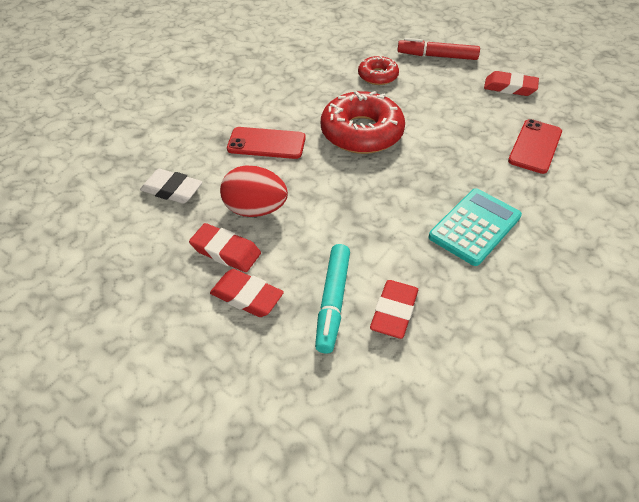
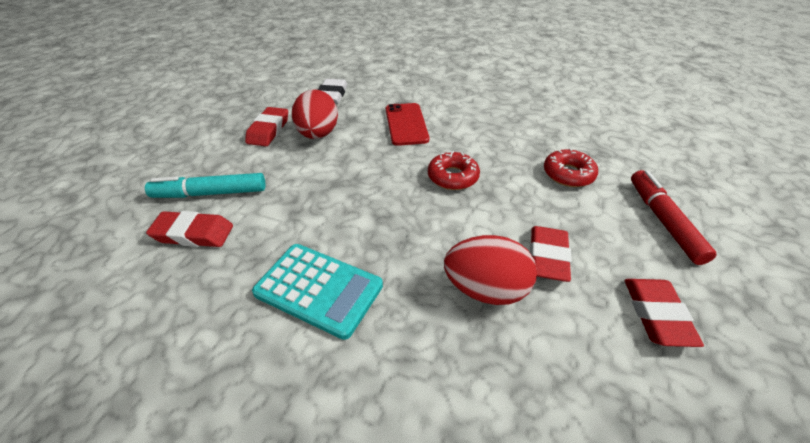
camera: 75 degrees right, 5 degrees down
(247, 296) = (220, 149): red eraser -> red eraser (547, 257)
(361, 132) = (452, 177): red donut -> red donut, size x0.55
(484, 145) = (485, 289): none -> red egg
(535, 146) = (515, 356): red phone -> none

